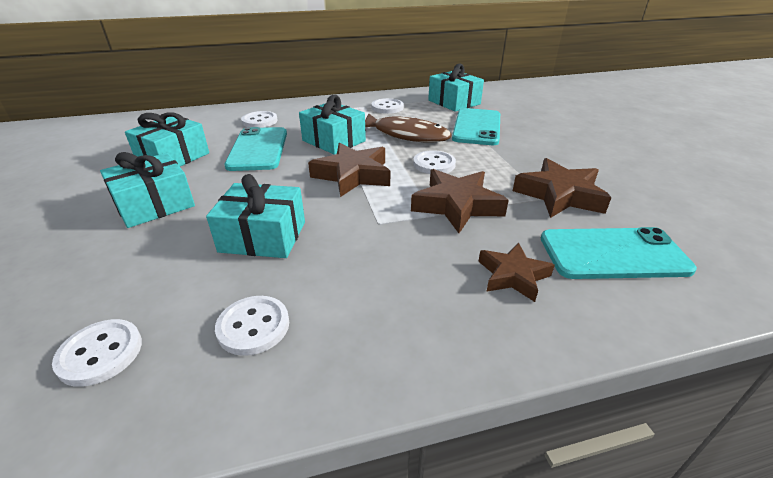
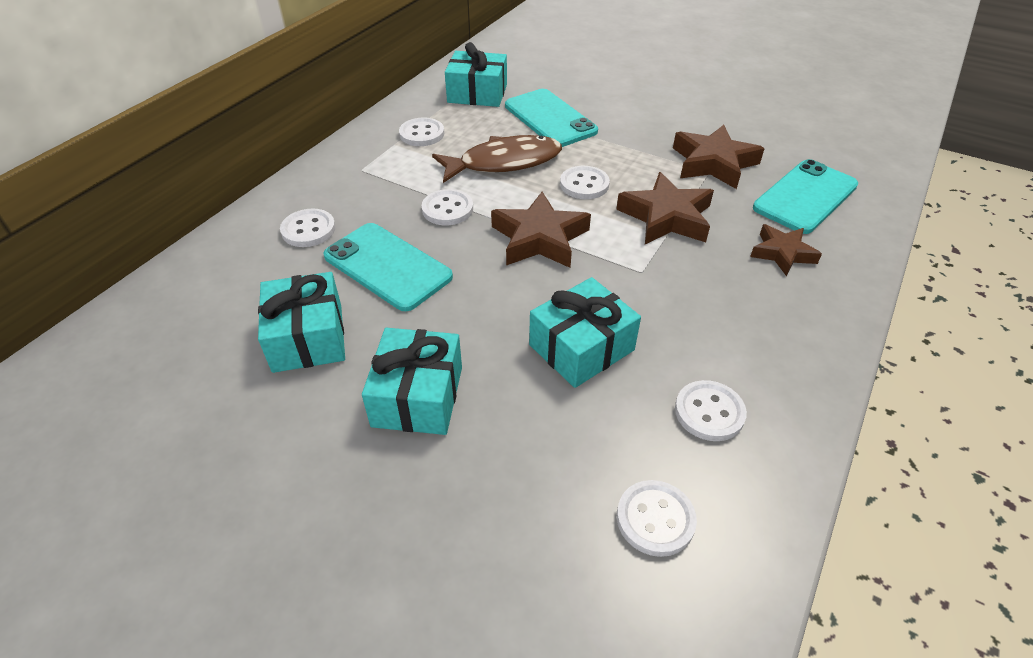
camera: 45 degrees left, 10 degrees up
(334, 141) = (447, 209): turquoise gift -> white button

